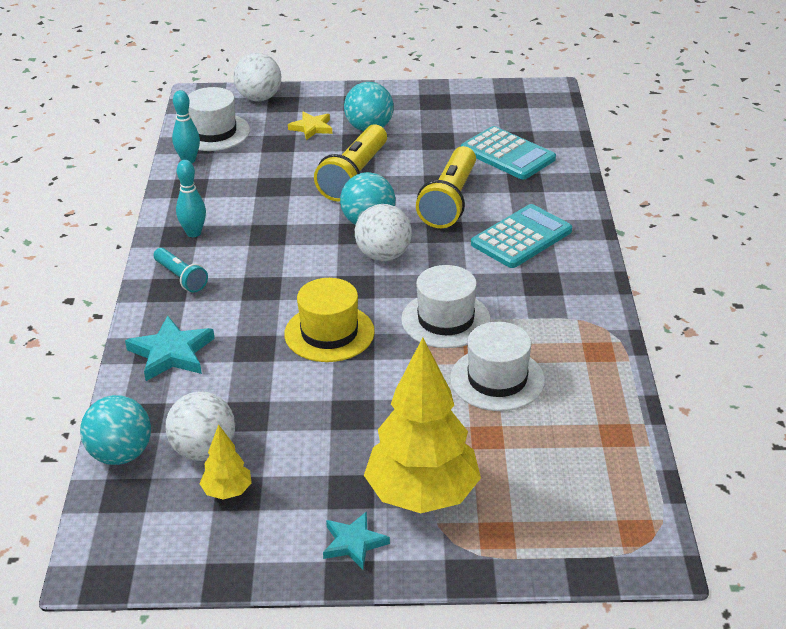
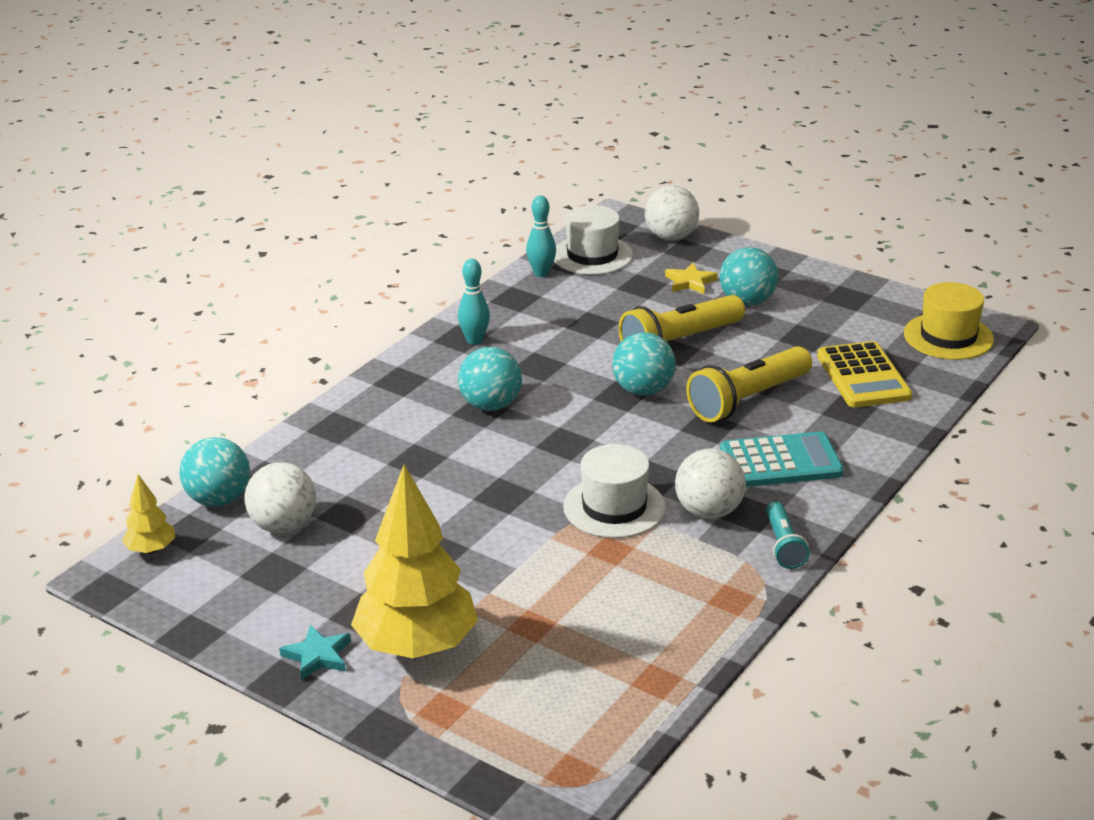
camera: 35 degrees right, 5 degrees down
(171, 353) = (345, 435): turquoise star -> none
(181, 277) = (421, 375): turquoise flashlight -> turquoise flashlight (783, 545)
(227, 492) = (265, 567): yellow tree -> yellow tree (151, 550)
(265, 280) = (491, 405): none -> turquoise ball
(329, 333) = (494, 474): yellow hat -> yellow hat (948, 337)
(383, 255) = (623, 425): white ball -> white ball (708, 511)
(497, 379) = (600, 580): white hat -> none
(507, 154) = (863, 376): turquoise calculator -> yellow calculator

